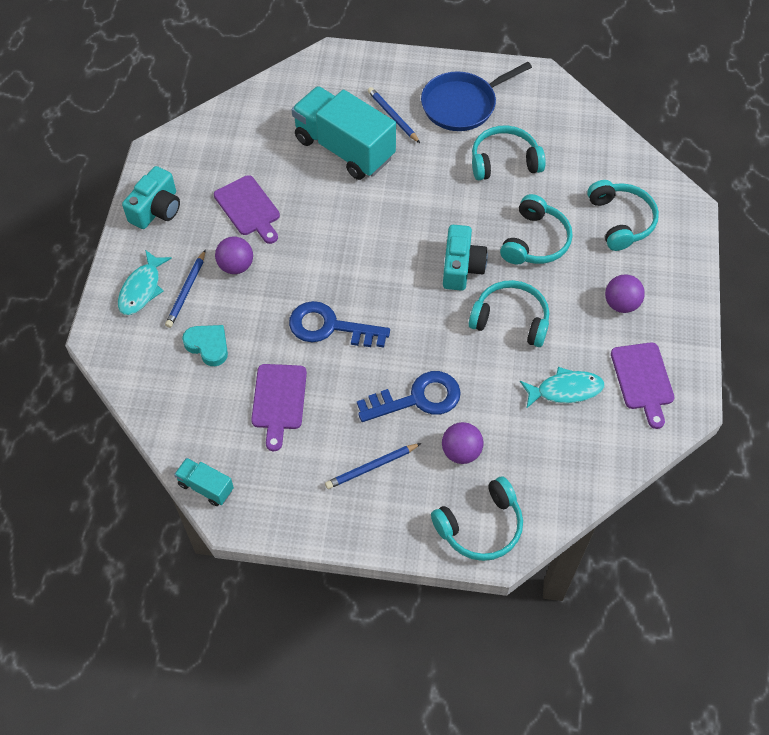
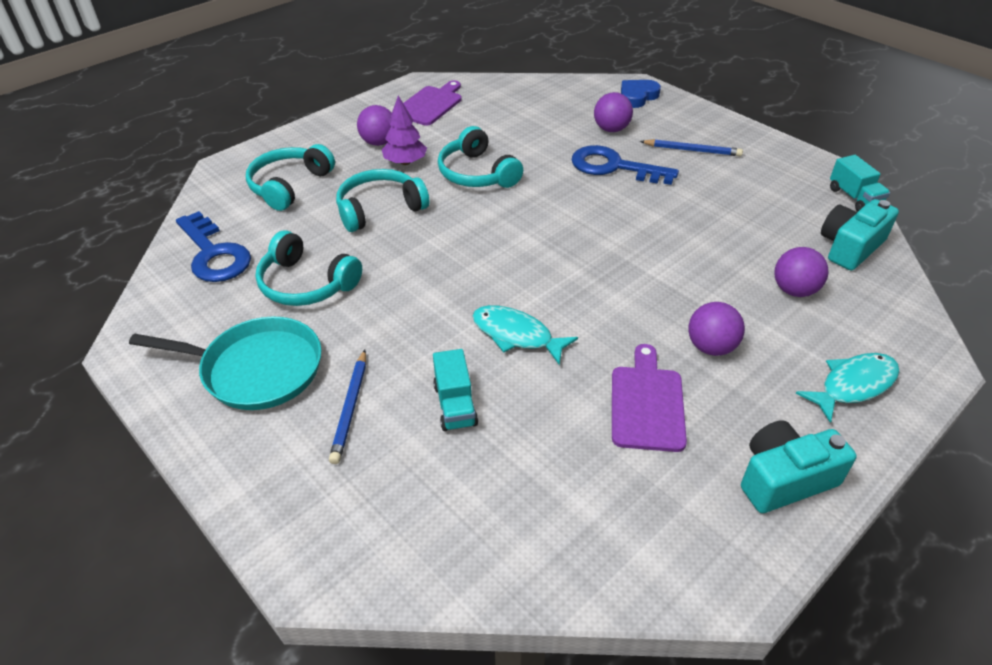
camera: 140 degrees left, 15 degrees down
(186, 291) = (792, 353): blue pencil -> none
(208, 346) = (794, 290): turquoise heart -> purple ball
(279, 401) = (744, 218): purple cutting board -> none
(330, 327) = (647, 244): blue key -> blue key (214, 254)
(344, 148) = (455, 405): turquoise truck -> turquoise truck, size x0.45
(461, 267) = (470, 225): turquoise camera -> turquoise camera (850, 247)
(462, 105) = (257, 369): blue pan -> turquoise pan
(481, 527) = (637, 96): turquoise headphones -> blue heart
(565, 390) = (492, 123): turquoise fish -> turquoise fish (516, 335)
(575, 296) = (405, 162): none -> purple tree

